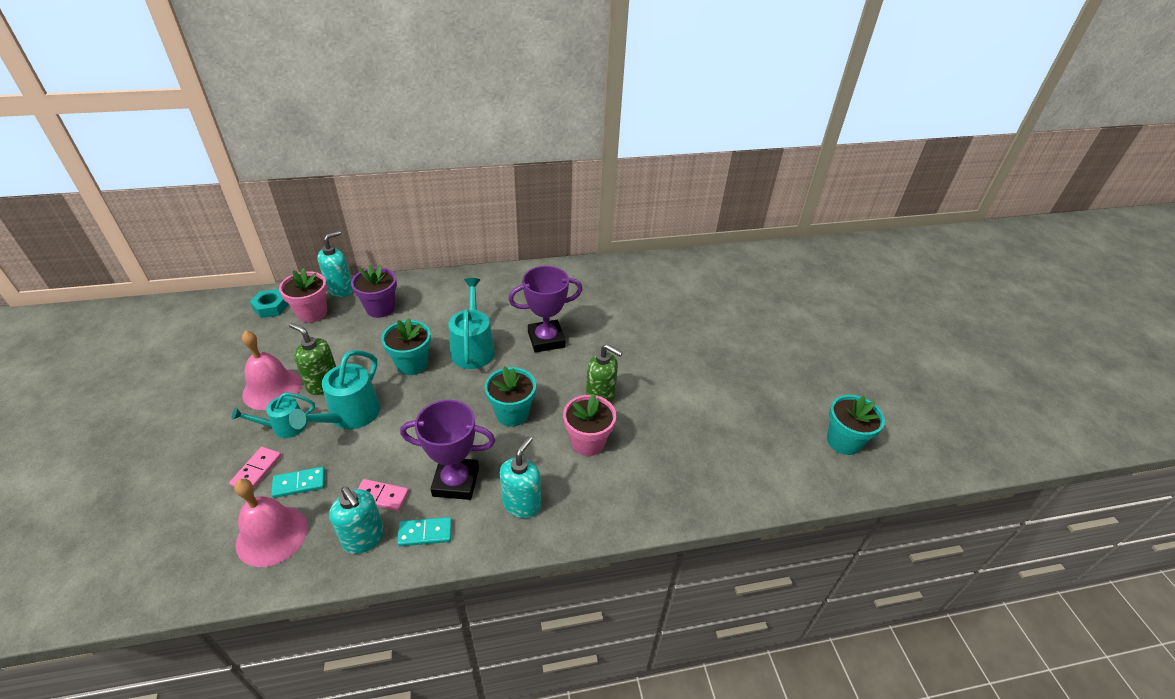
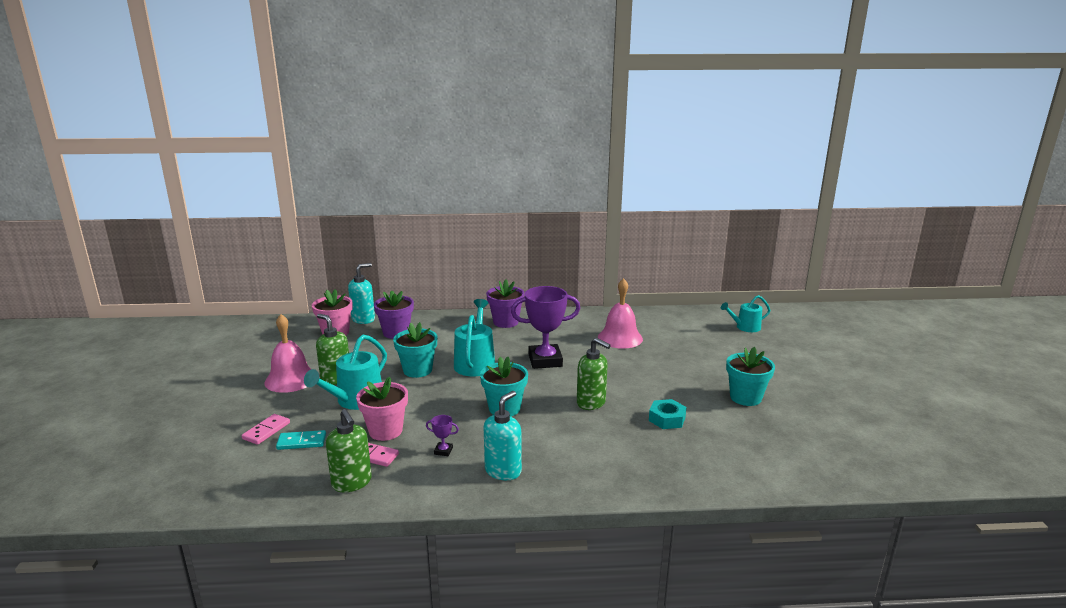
camera: 10 degrees right, 20 degrees down
(271, 307) = (301, 328): turquoise nut -> turquoise nut (667, 419)
(272, 535) = (270, 474): pink bell -> pink bell (620, 338)
(285, 426) = (297, 404): turquoise watering can -> turquoise watering can (745, 327)
(364, 538) = (352, 483): turquoise soap dispenser -> green soap dispenser
(425, 533) = (408, 483): turquoise domino -> none
(456, 482) = (443, 451): purple trophy -> purple trophy, size x0.40
(498, 284) = (505, 322): none -> purple flower pot
(588, 442) = (574, 432): pink flower pot -> pink flower pot (385, 431)
(843, 441) = (839, 449): turquoise flower pot -> turquoise flower pot (745, 397)

